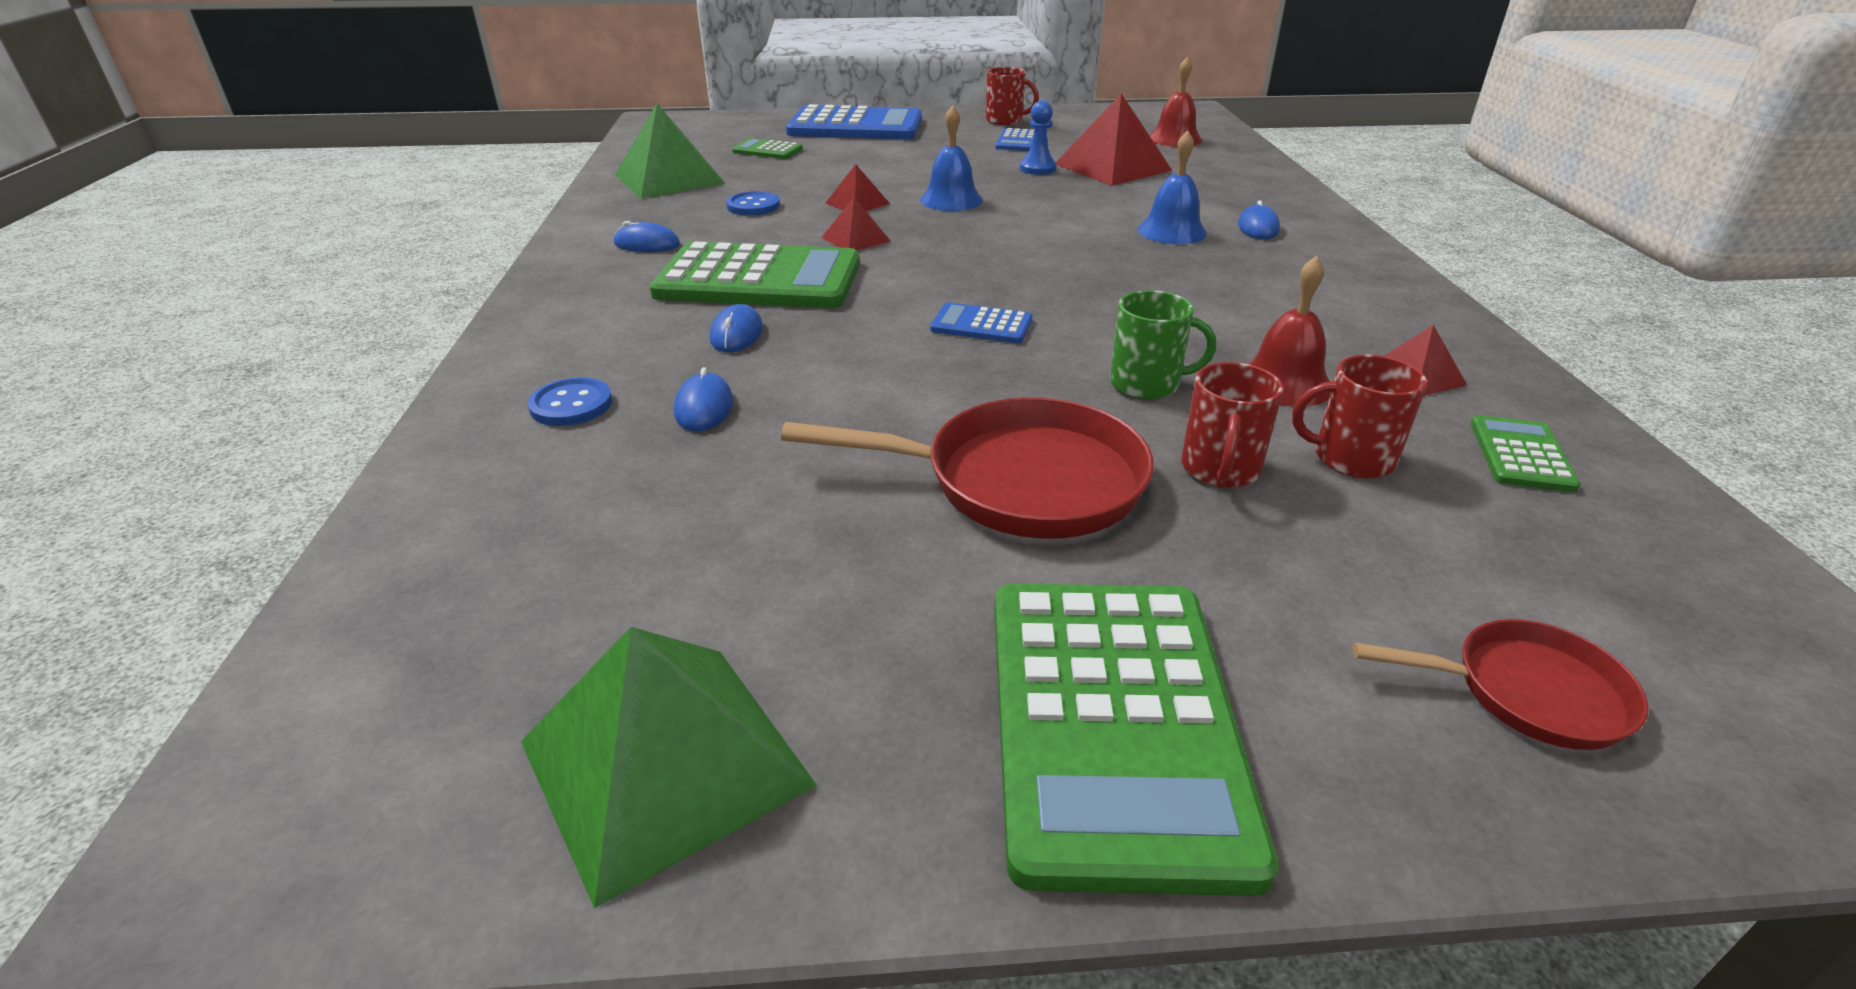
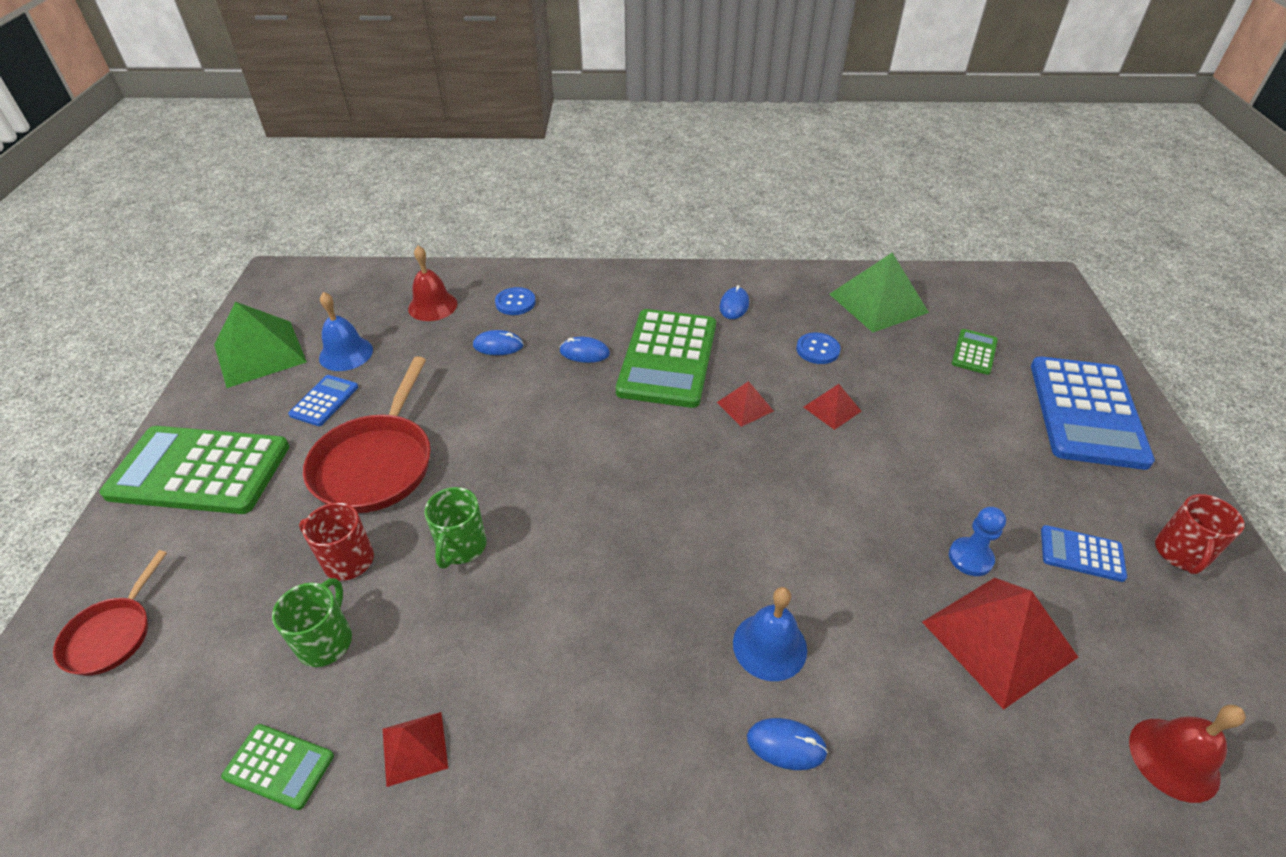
camera: 95 degrees right, 10 degrees up
(951, 200) = (849, 473): blue bell -> blue bell (346, 353)
(981, 325) = (574, 467): blue calculator -> blue calculator (324, 401)
(1284, 383) = (436, 637): red bell -> red bell (432, 306)
(1351, 458) = (326, 641): red mug -> green mug

